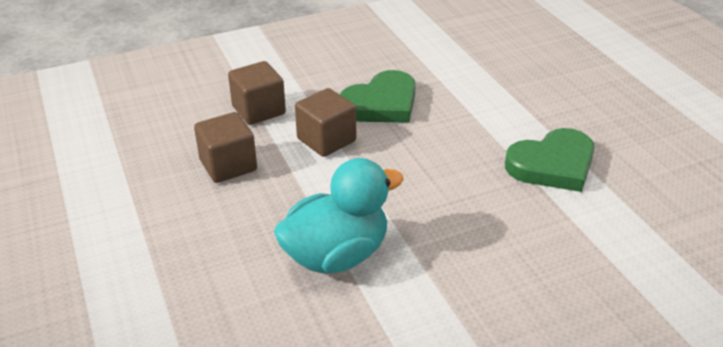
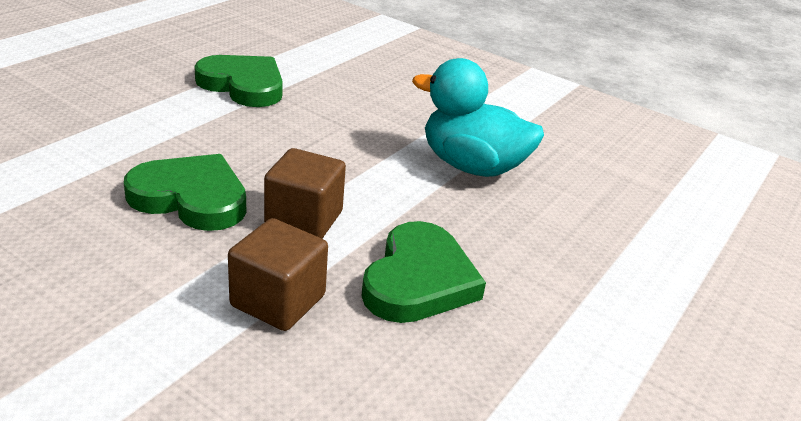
camera: 125 degrees left, 5 degrees down
(228, 165) = (419, 280): brown cube -> green heart

